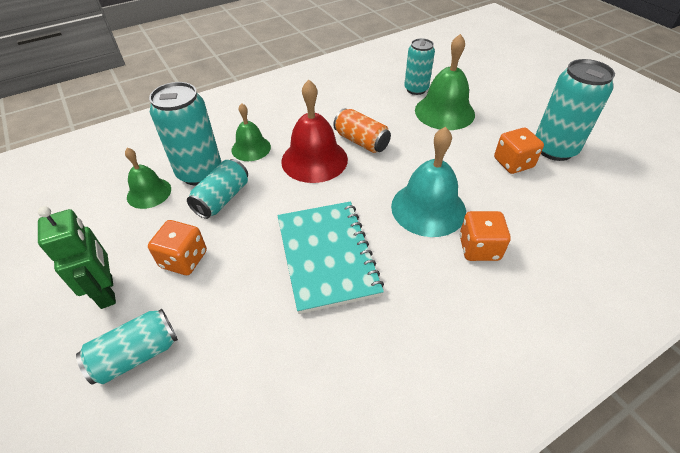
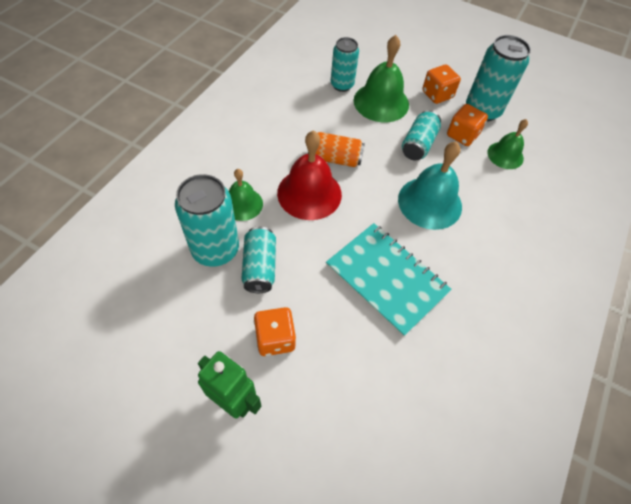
camera: 35 degrees left, 10 degrees up
(136, 355) = (308, 435): turquoise can -> turquoise can (418, 144)
(149, 193) = (184, 292): green bell -> green bell (505, 155)
(479, 248) = (485, 221): orange dice -> orange dice (437, 95)

